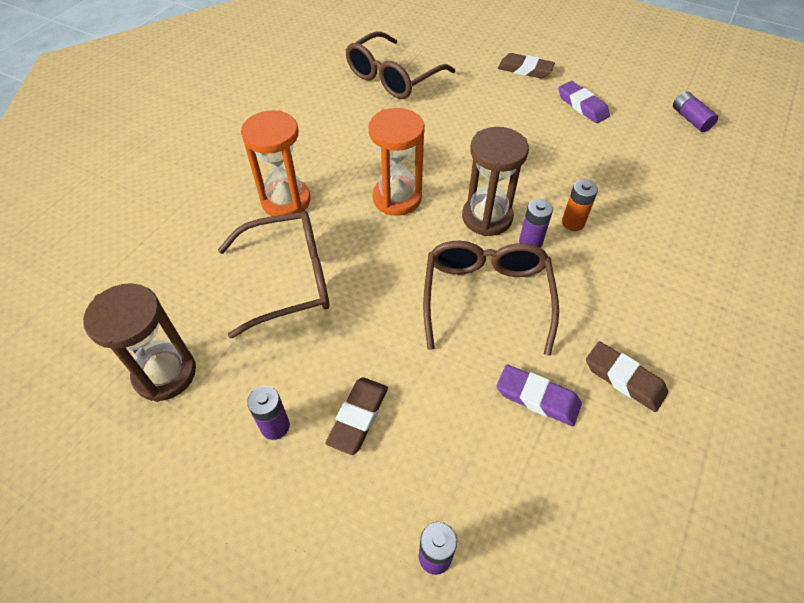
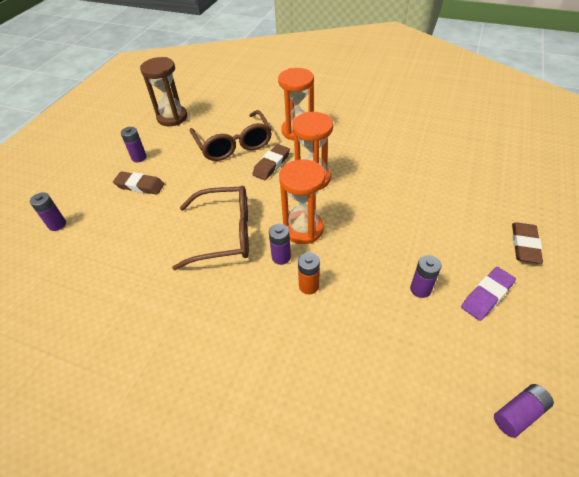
camera: 85 degrees right, 5 degrees down
(392, 77) = (456, 158): brown glasses -> none
(487, 217) = (303, 229): brown hourglass -> orange hourglass
(537, 397) = (143, 265): purple eraser -> none
(576, 143) = (420, 289): none -> purple battery
(624, 379) = (152, 317): brown eraser -> brown eraser (271, 165)

